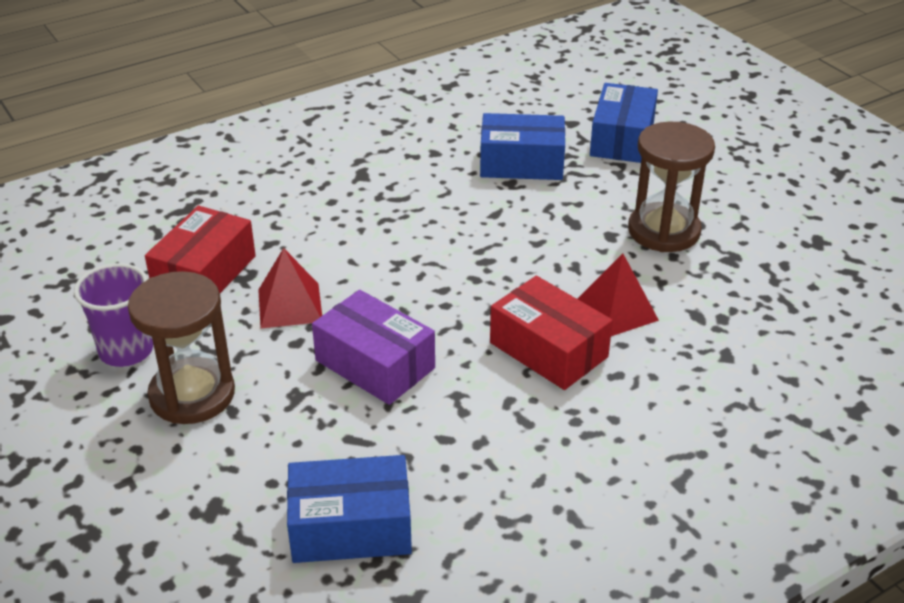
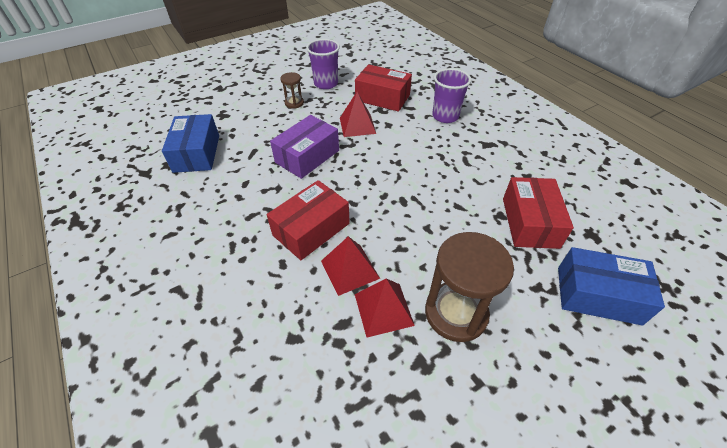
camera: 90 degrees right, 10 degrees up
(192, 394) = (294, 103): brown hourglass -> brown hourglass, size x0.49
(281, 207) = (445, 116): none -> purple cup
(521, 163) = (529, 222): blue box -> red box
(670, 283) = (384, 309): none -> red pyramid

